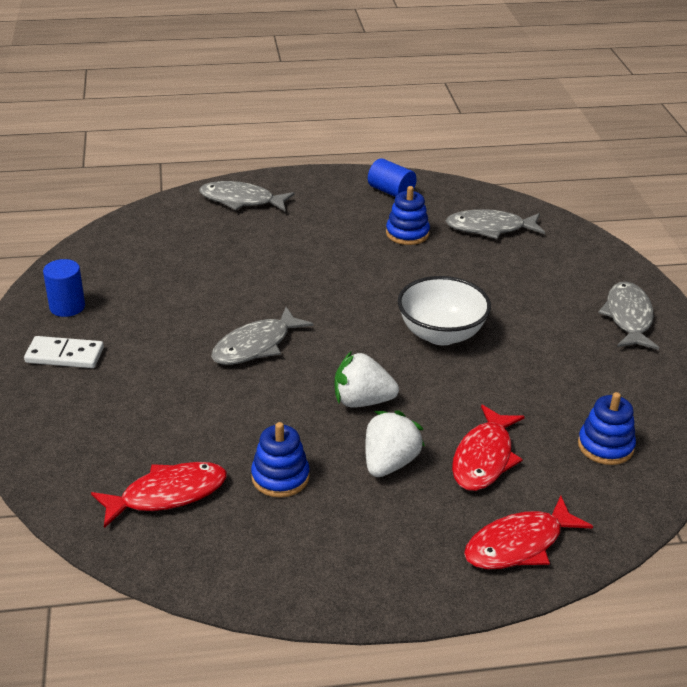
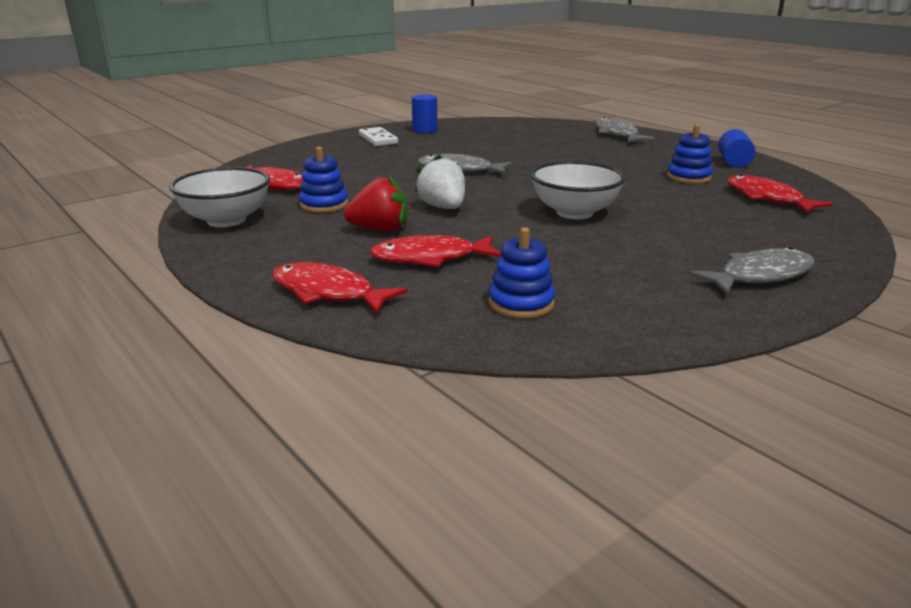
camera: 60 degrees right, 10 degrees down
(267, 565) = (226, 220): none -> white bowl
(389, 463) = (380, 230): white strawberry -> red strawberry
(490, 228) = (767, 198): grey fish -> red fish

